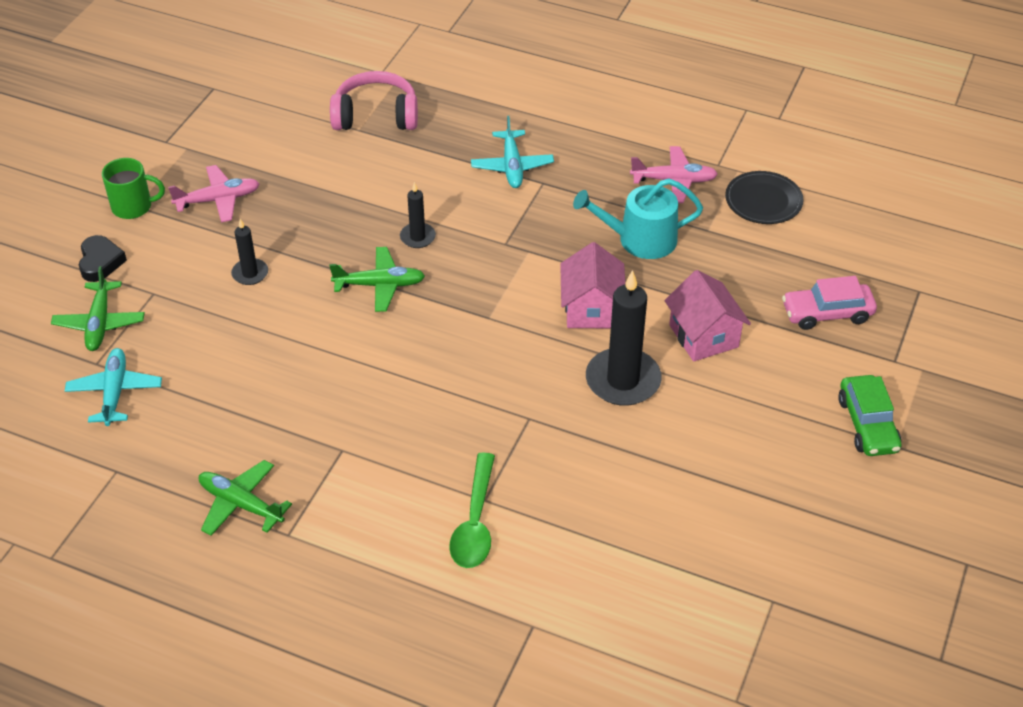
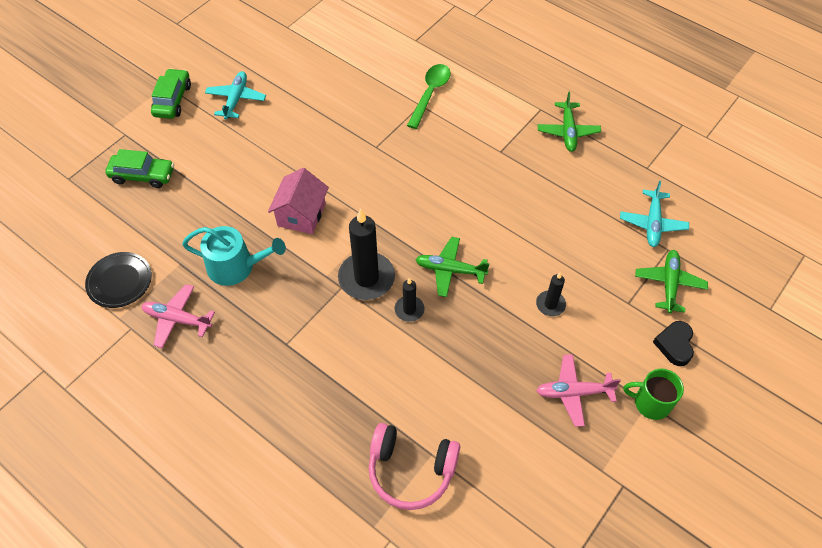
camera: 165 degrees left, 10 degrees up
(241, 504) = (568, 131): green plane -> green plane turned 45 degrees clockwise
(512, 166) = (305, 369): turquoise plane -> turquoise plane (236, 99)
(623, 380) = (305, 158): black candle -> black candle (366, 278)
(703, 336) = (235, 177): pink house -> none
(827, 313) = (143, 175): pink car -> green car

